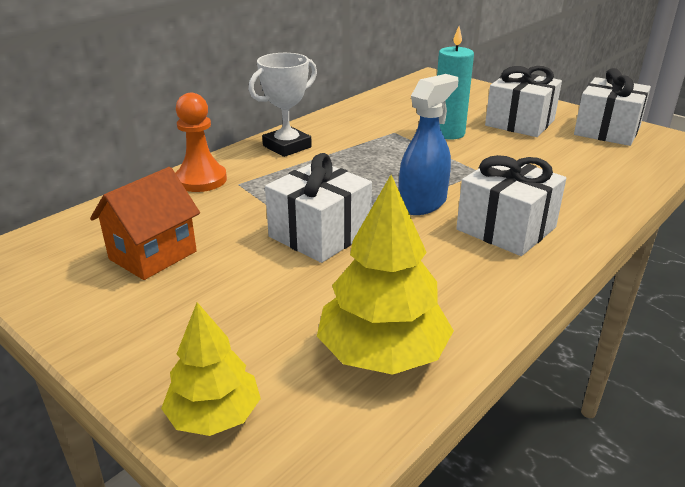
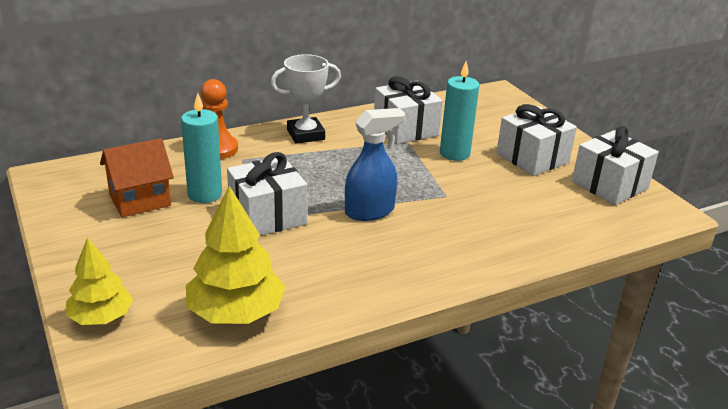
camera: 20 degrees right, 0 degrees up
(227, 229) = (205, 194): none -> turquoise candle
(506, 228) = (416, 250): white gift -> white gift (405, 129)

